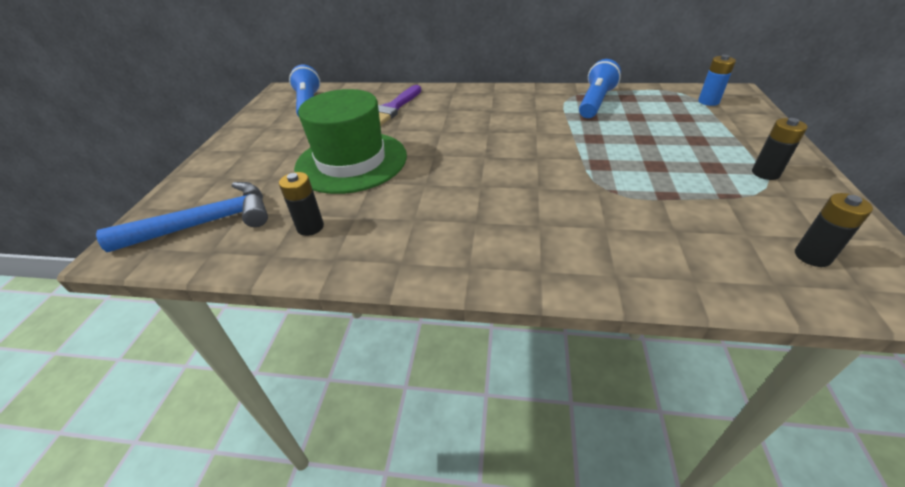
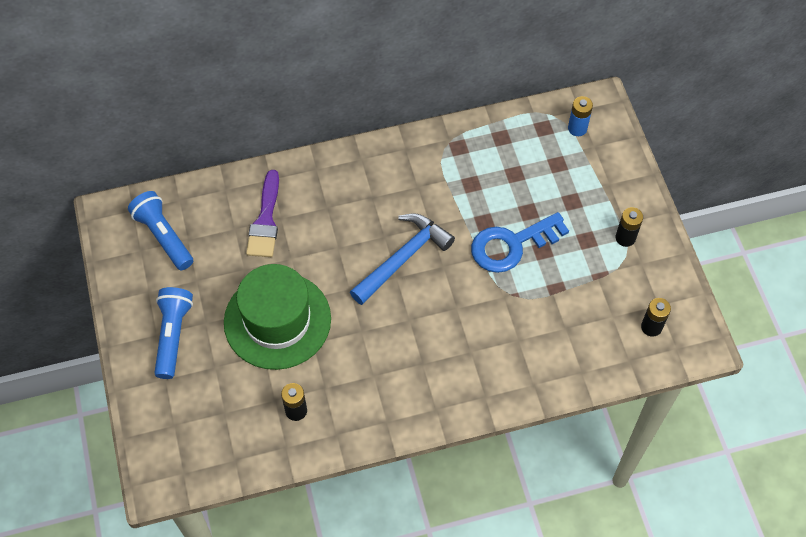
camera: 25 degrees left, 20 degrees up
(205, 223) = (203, 435): blue hammer -> blue hammer (403, 258)
(595, 102) = (472, 155): blue flashlight -> blue flashlight (173, 336)
(619, 156) = (512, 245): none -> blue key

